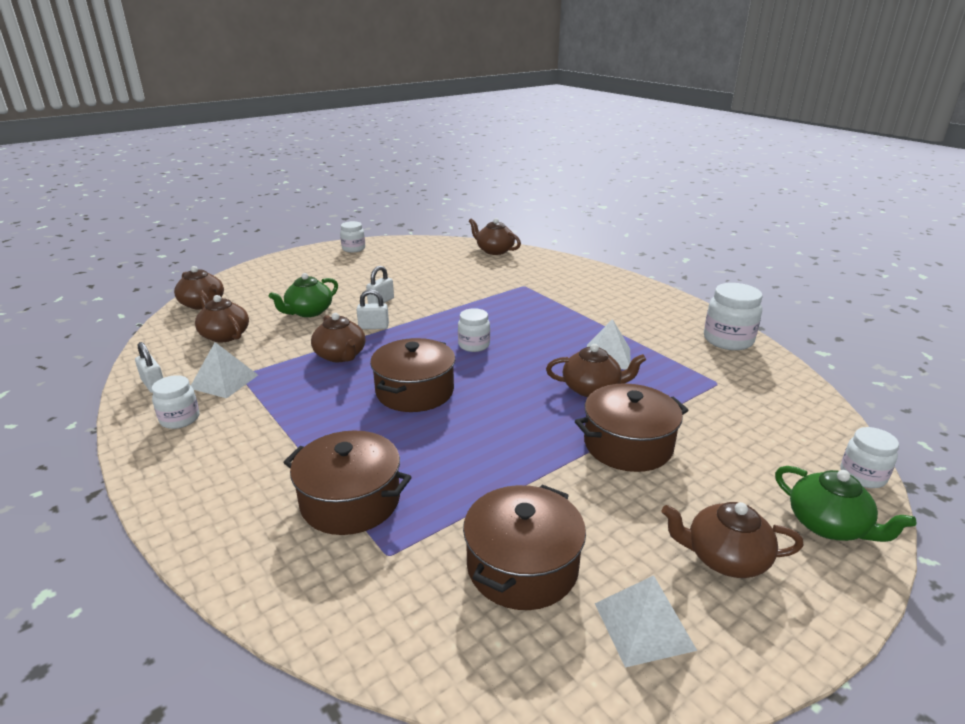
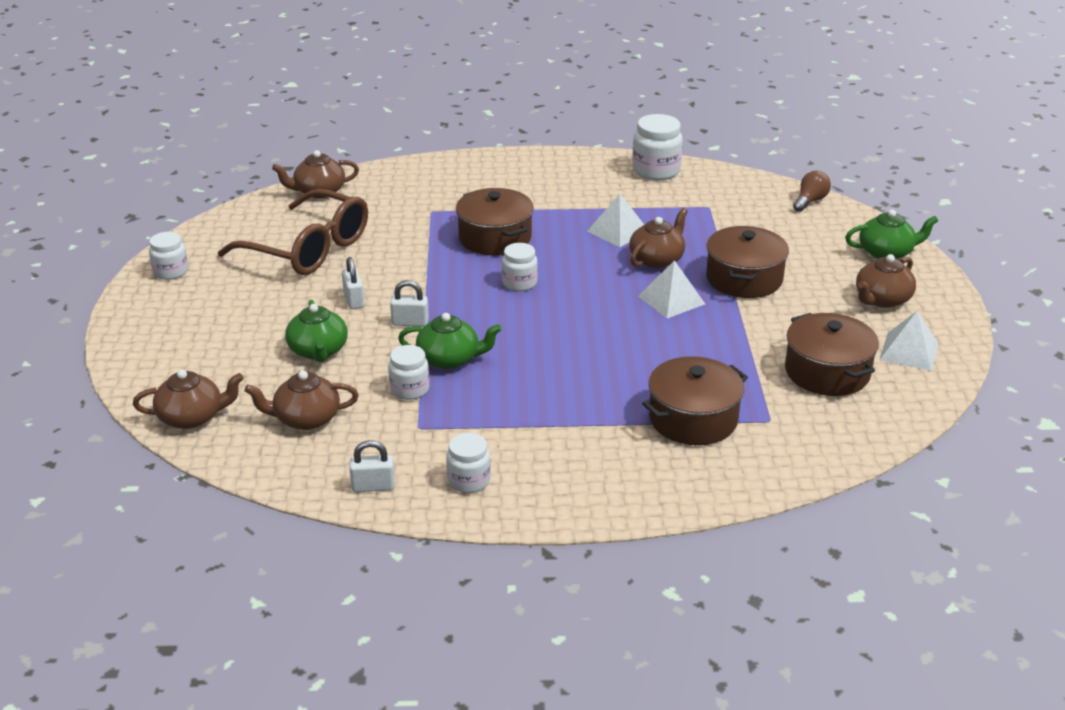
camera: 55 degrees left, 5 degrees up
(224, 381) = (420, 440): white pyramid -> white pyramid (671, 300)
(340, 355) = (449, 359): brown teapot -> green teapot
(373, 327) = (410, 322): white padlock -> white padlock turned 60 degrees clockwise
(415, 391) = (566, 340): brown pot -> brown pot (495, 238)
(424, 270) = (308, 249): none -> brown glasses
(832, 434) = (810, 201): none -> brown light bulb
(862, 476) = (857, 216): white jar -> white jar (409, 389)

